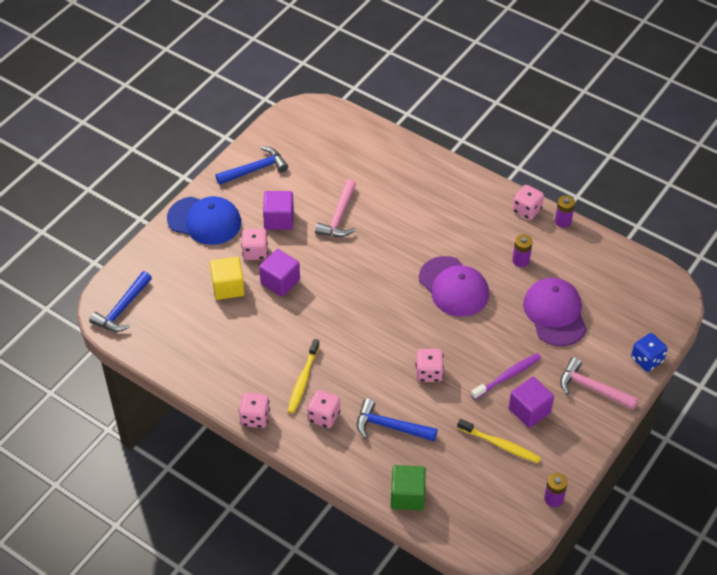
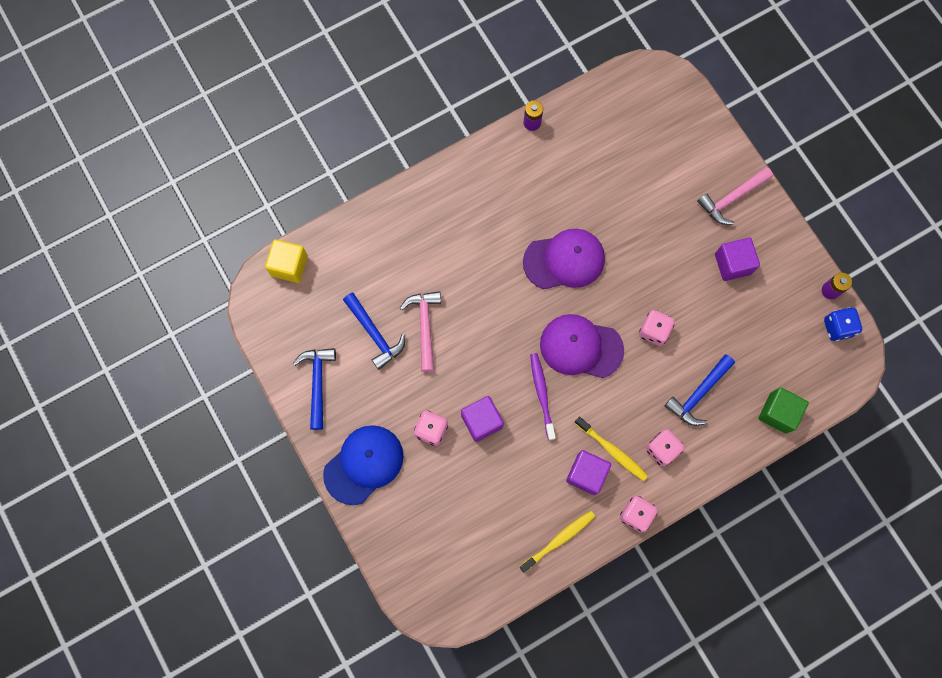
camera: 65 degrees left, 25 degrees up
(122, 309) = (443, 595): blue hammer -> blue hammer (375, 334)
(228, 287) = (464, 476): yellow cube -> yellow cube (289, 266)
(279, 219) = (399, 388): purple cube -> purple cube (586, 474)
(339, 217) = (424, 326): pink hammer -> pink hammer turned 135 degrees counterclockwise
(500, 445) = (758, 307): yellow toothbrush -> yellow toothbrush (559, 540)
(507, 376) = (688, 264): purple toothbrush -> purple toothbrush (542, 394)
(521, 260) = (561, 184): purple battery -> none
(526, 210) = (502, 147): pink dice -> none
(555, 314) = (636, 187): purple cap -> purple cap (581, 347)
(647, 360) = (721, 137): blue dice -> blue dice (837, 327)

